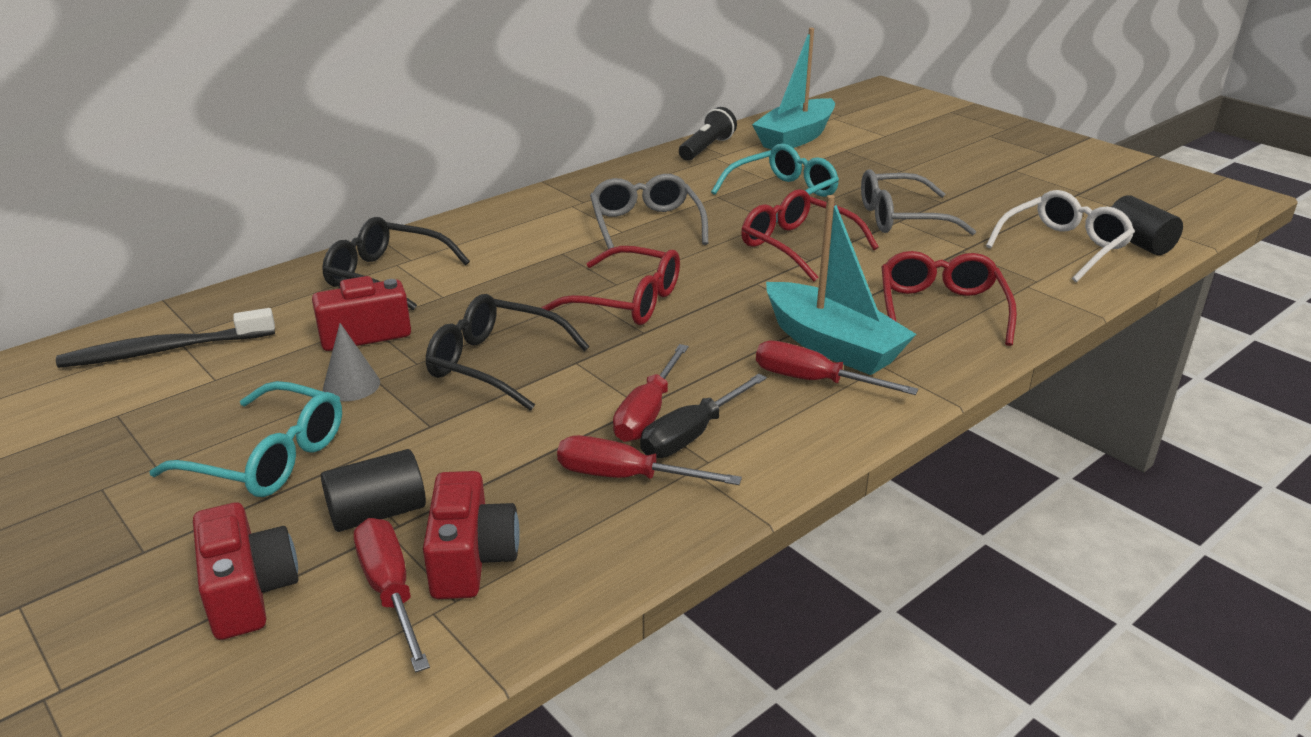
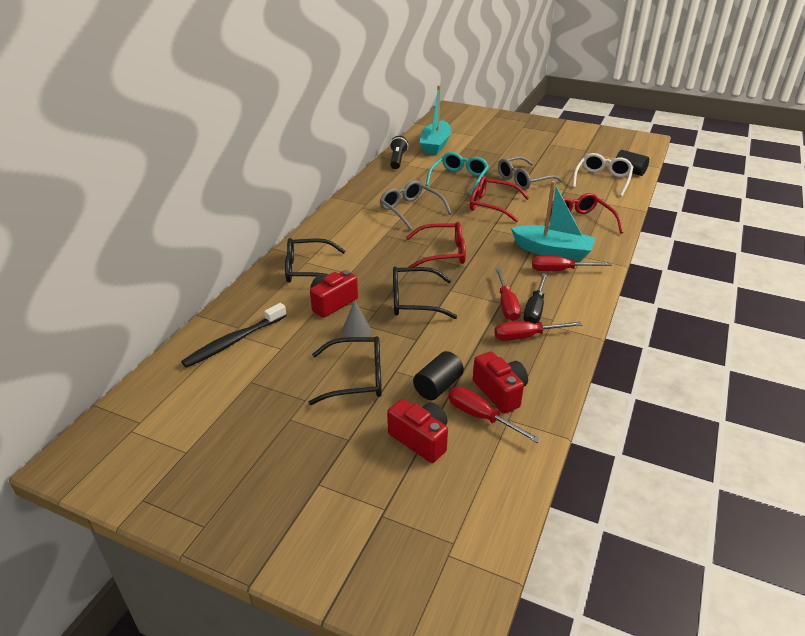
camera: 25 degrees left, 5 degrees up
(268, 457) = (356, 378): turquoise glasses -> black glasses

